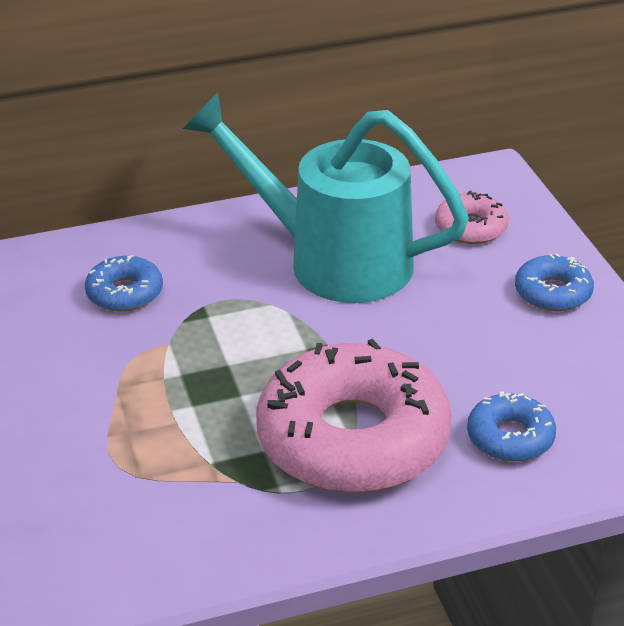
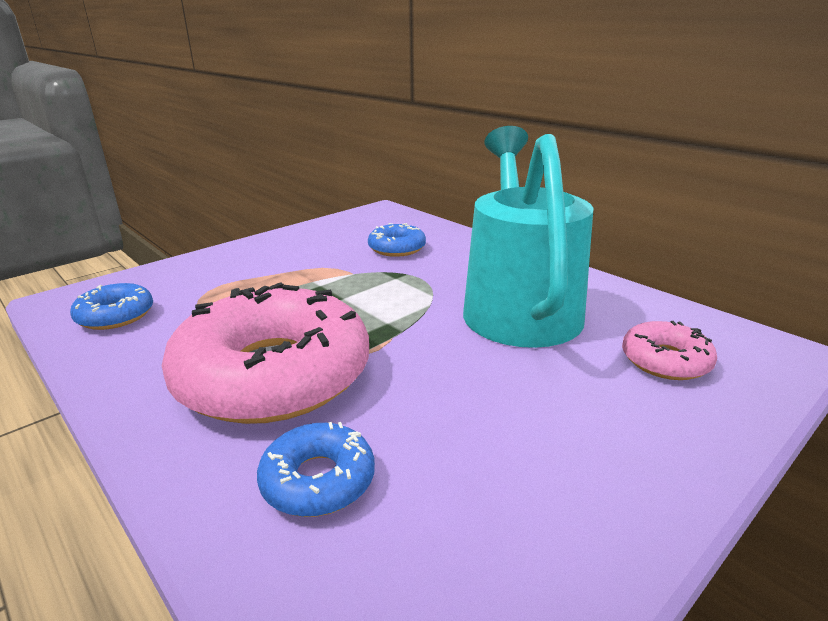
camera: 65 degrees right, 10 degrees down
(553, 292) = (625, 448): blue donut -> blue donut (115, 315)

